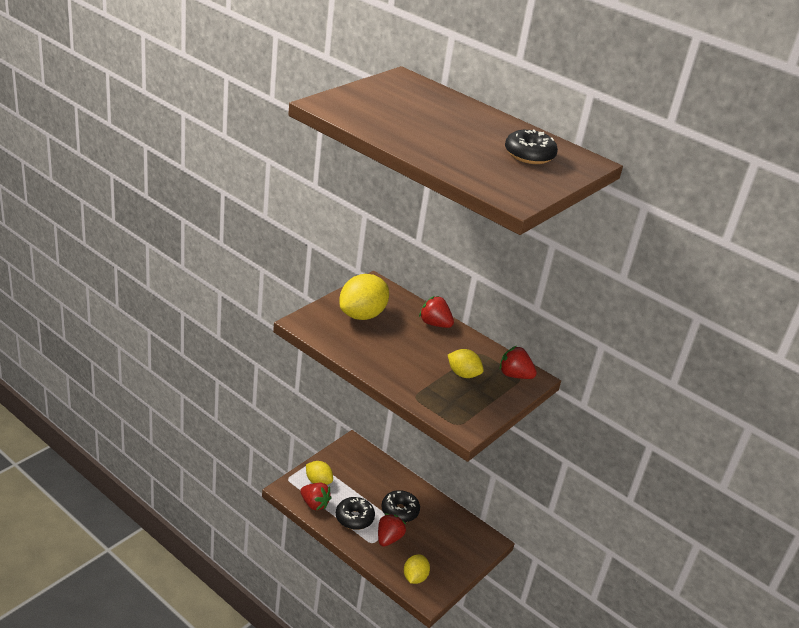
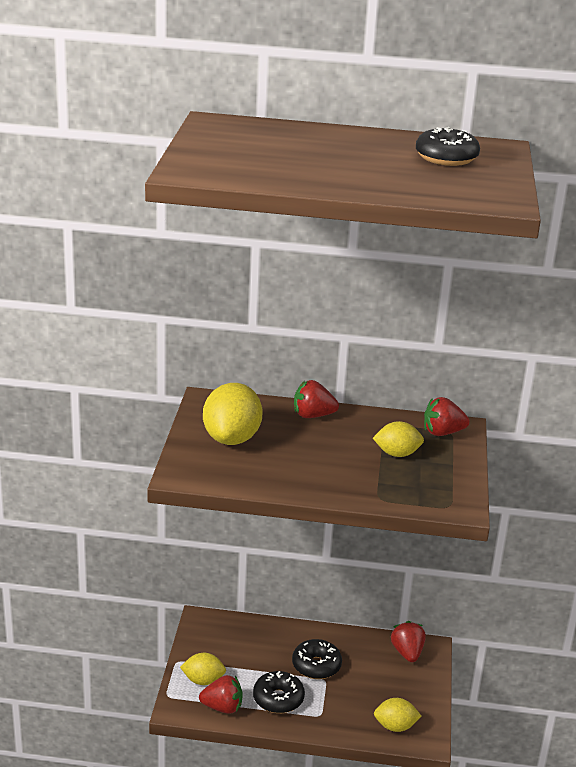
camera: 30 degrees left, 5 degrees down
(388, 538) = (332, 701): red strawberry -> red strawberry (407, 653)
(414, 577) = (395, 726): yellow lemon -> yellow lemon turned 75 degrees counterclockwise

